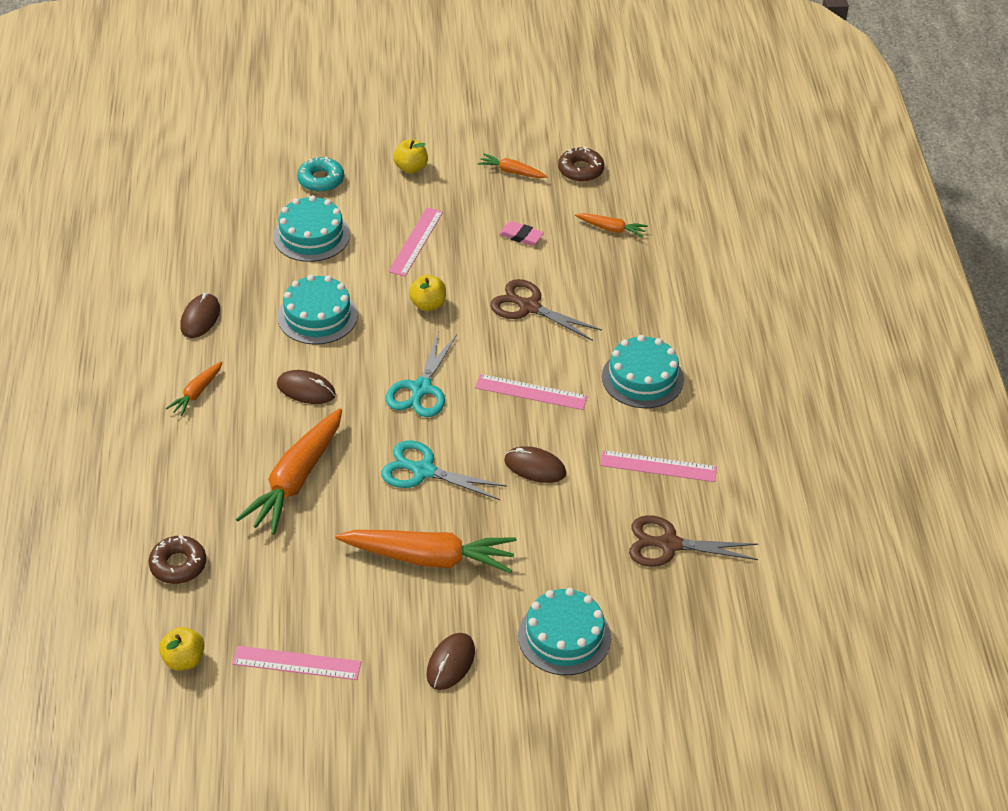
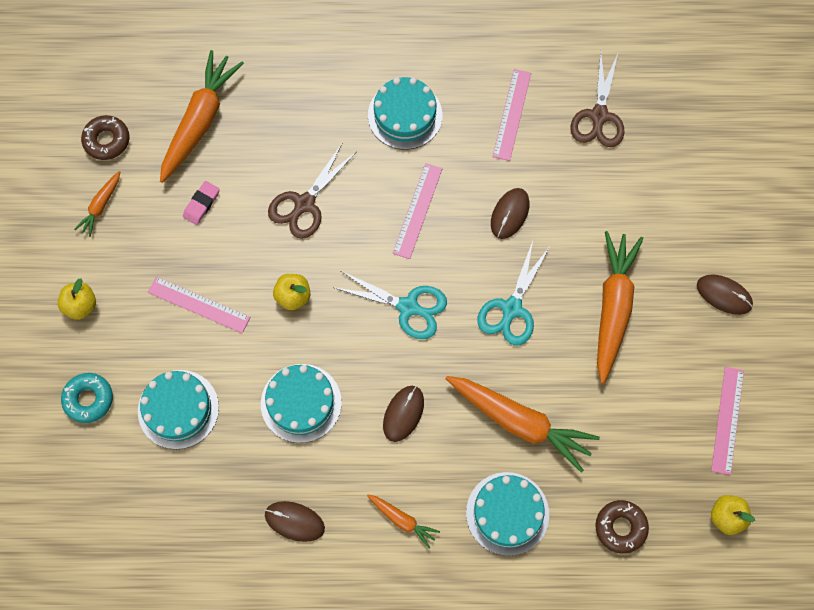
camera: 85 degrees left, 25 degrees up
(564, 636) = (695, 205): turquoise cake -> turquoise cake (507, 513)
(611, 229) = (200, 121): orange carrot -> orange carrot, size x2.05

